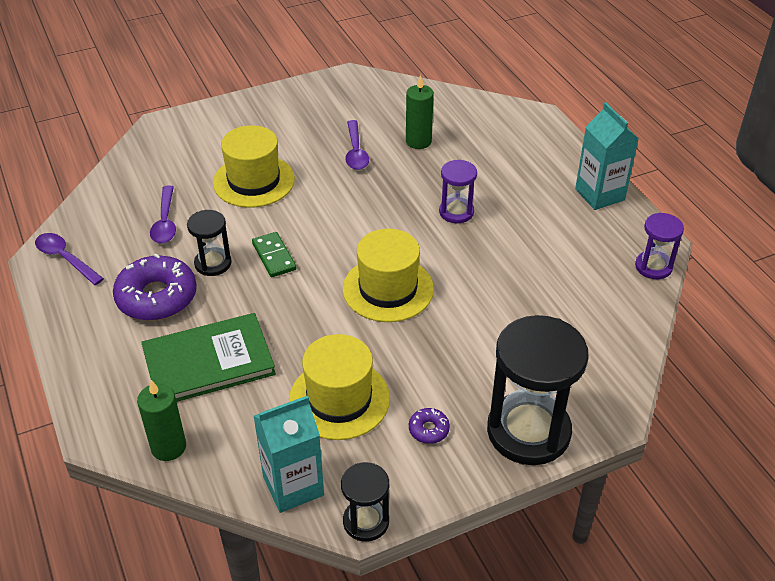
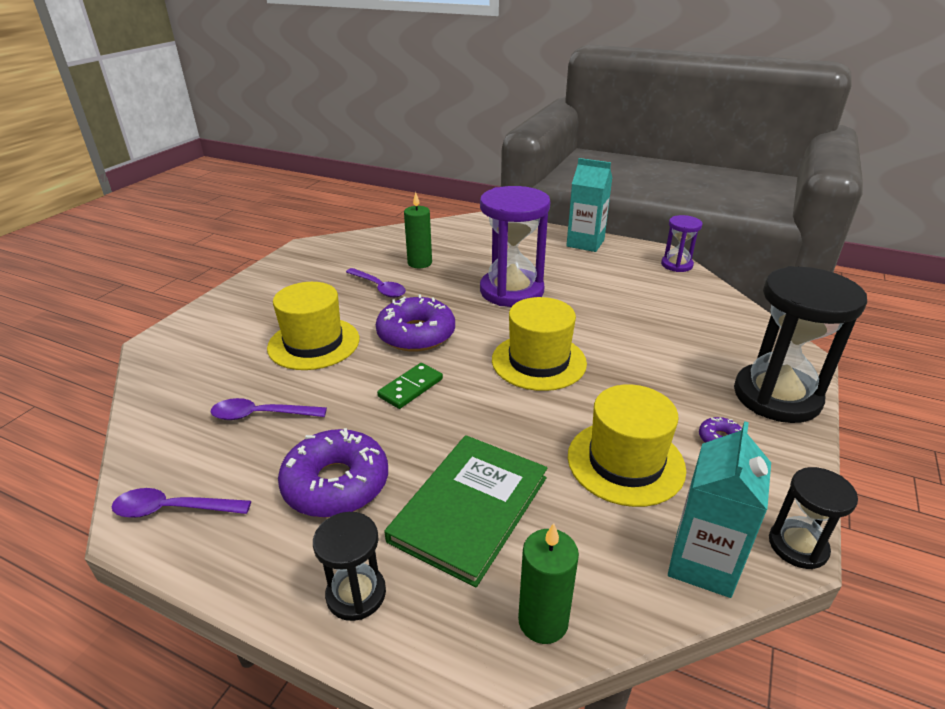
camera: 40 degrees left, 10 degrees down
(165, 222) = (261, 415): purple spoon -> purple spoon turned 135 degrees clockwise
(213, 263) = (359, 423): black hourglass -> black hourglass (356, 594)
(274, 256) = (411, 388): green domino -> green domino turned 75 degrees counterclockwise
(331, 213) = (416, 334): none -> purple donut
(456, 212) = (511, 291): purple hourglass -> purple hourglass, size x1.94

